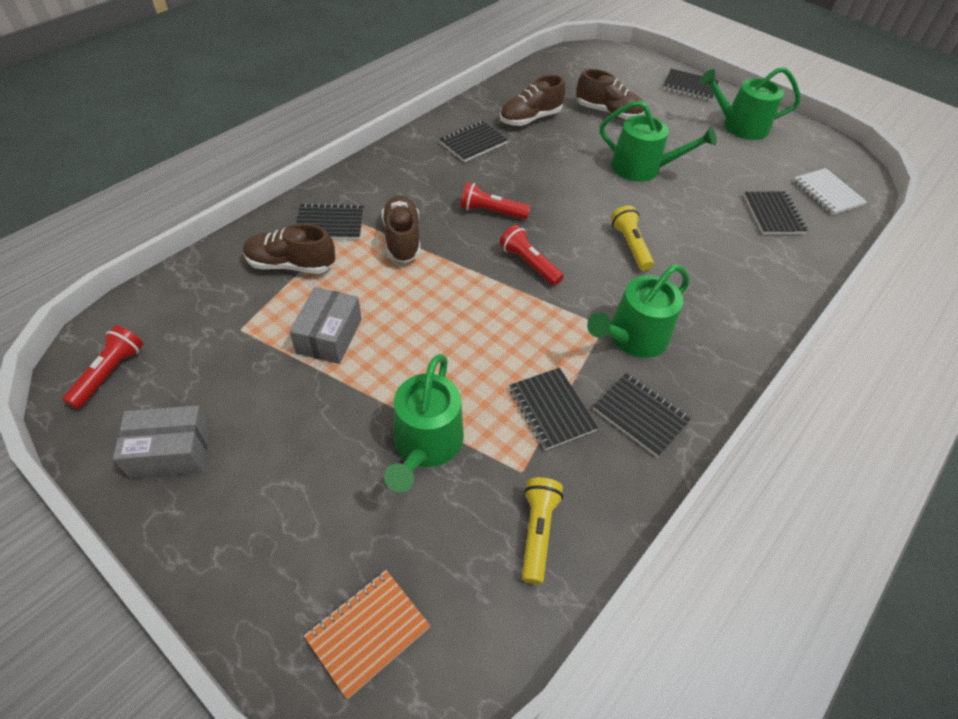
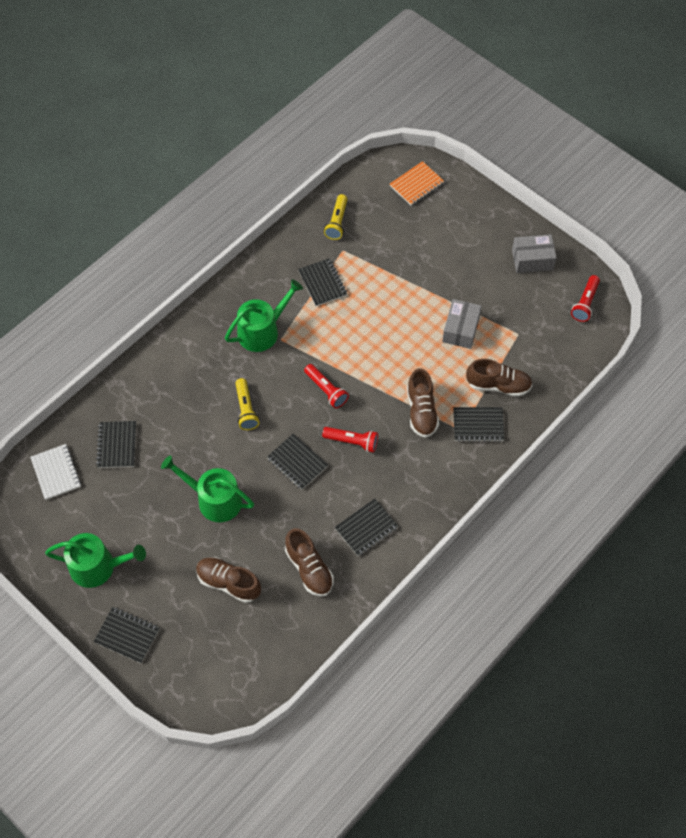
camera: 175 degrees left, 10 degrees up
(425, 445) = (395, 263): green watering can -> none
(530, 118) = (309, 569): brown shoe -> brown shoe turned 90 degrees clockwise
(640, 415) = (270, 280): black notebook -> black notebook (297, 462)

